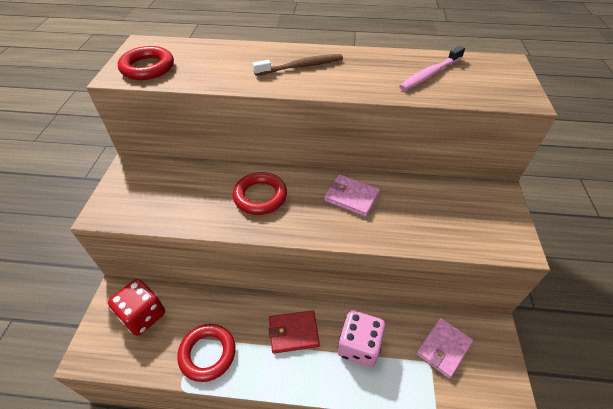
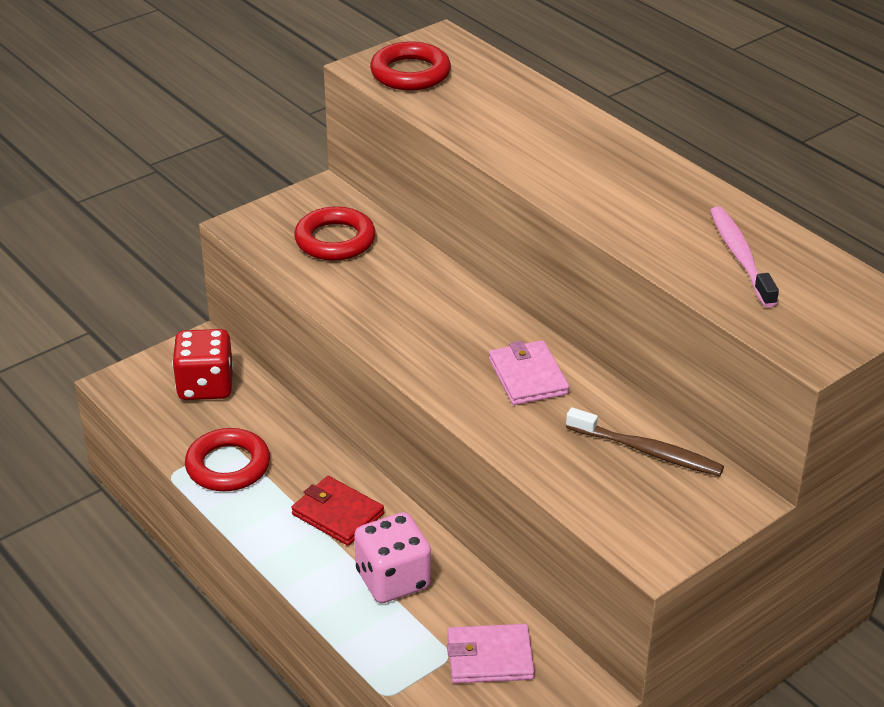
camera: 45 degrees right, 10 degrees down
(260, 196) = (422, 309): red ring -> red ring (335, 240)
(301, 66) = (587, 161): brown toothbrush -> brown toothbrush (647, 451)
(430, 74) = (740, 257): pink toothbrush -> pink toothbrush turned 75 degrees clockwise

